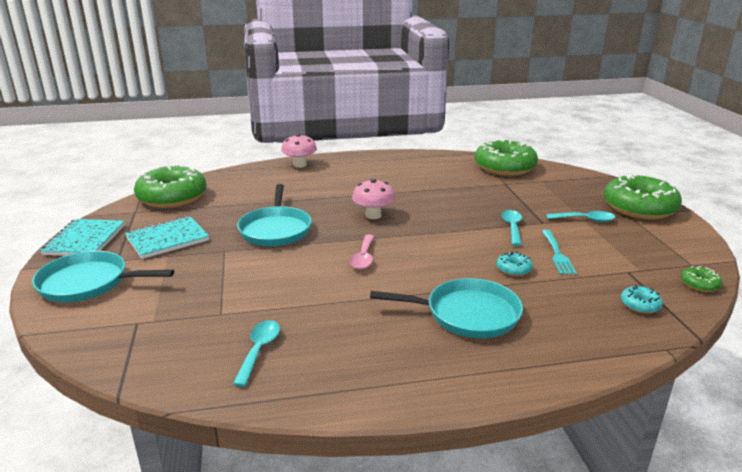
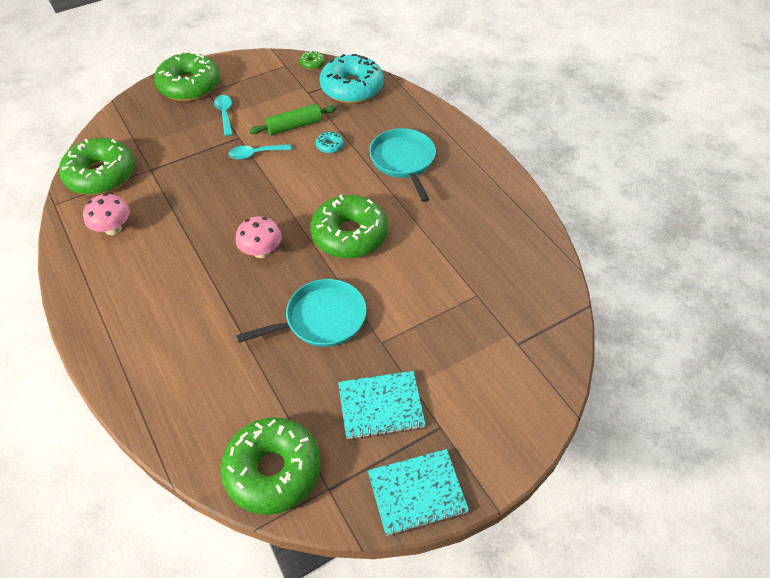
camera: 110 degrees left, 25 degrees up
(88, 283) = (489, 423): turquoise pan -> none
(167, 239) = (381, 406): turquoise notebook -> turquoise notebook turned 45 degrees counterclockwise
(259, 350) = (503, 253): turquoise spoon -> none
(300, 165) = (124, 371): pink mushroom -> pink mushroom (113, 229)
(363, 257) = (349, 235): pink spoon -> green donut
(557, 253) = (294, 126): turquoise fork -> green rolling pin
(640, 305) = (352, 88): turquoise donut -> turquoise donut, size x2.46

